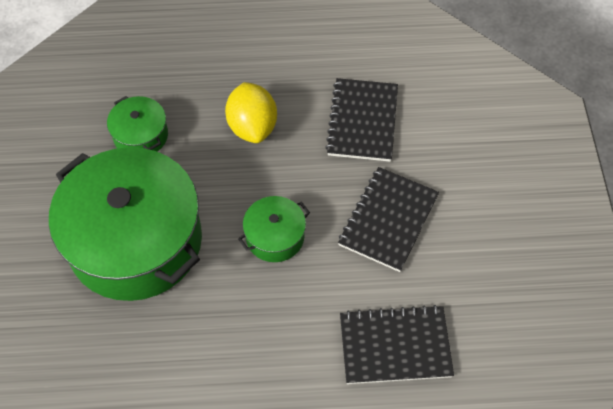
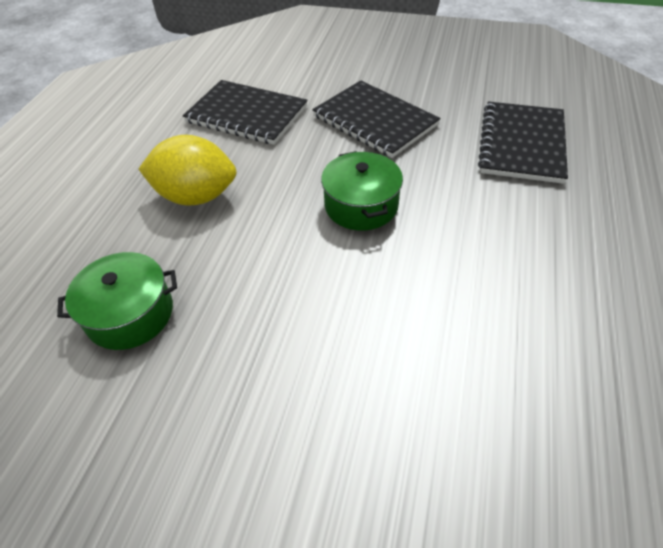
camera: 70 degrees left, 10 degrees down
(135, 241) = (310, 352): green pot -> none

